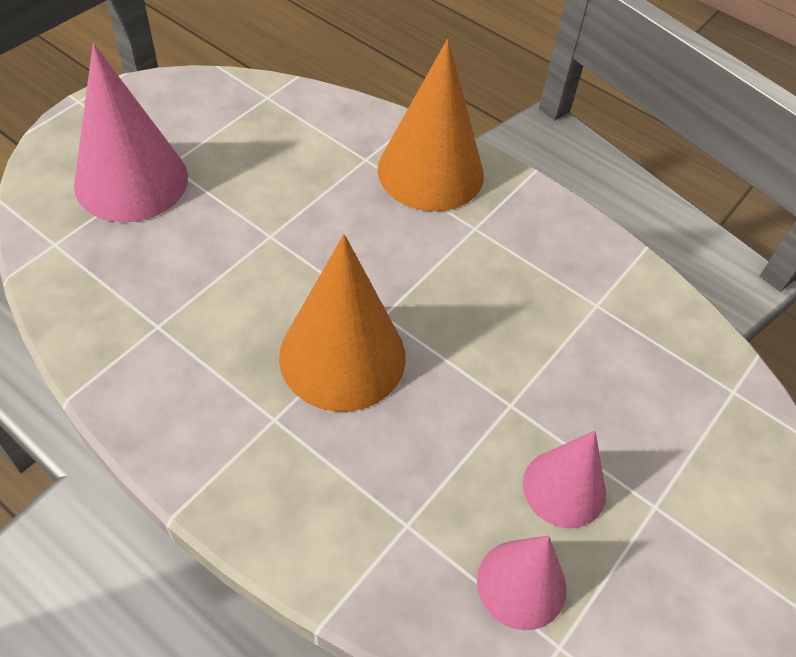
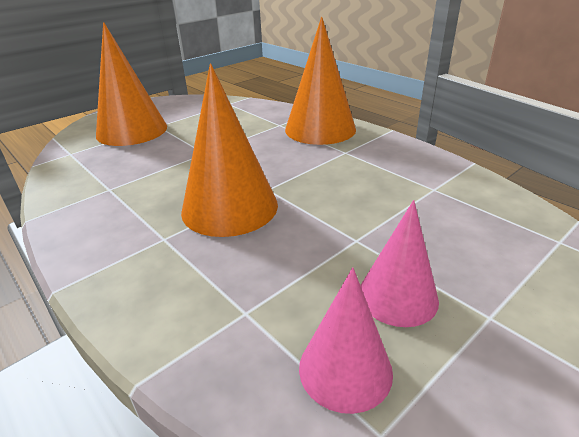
camera: 15 degrees right, 20 degrees down
(131, 180) = (132, 131): pink cone -> orange cone

